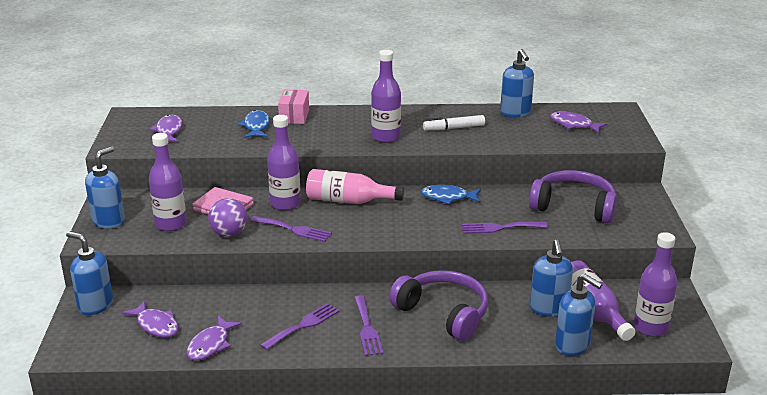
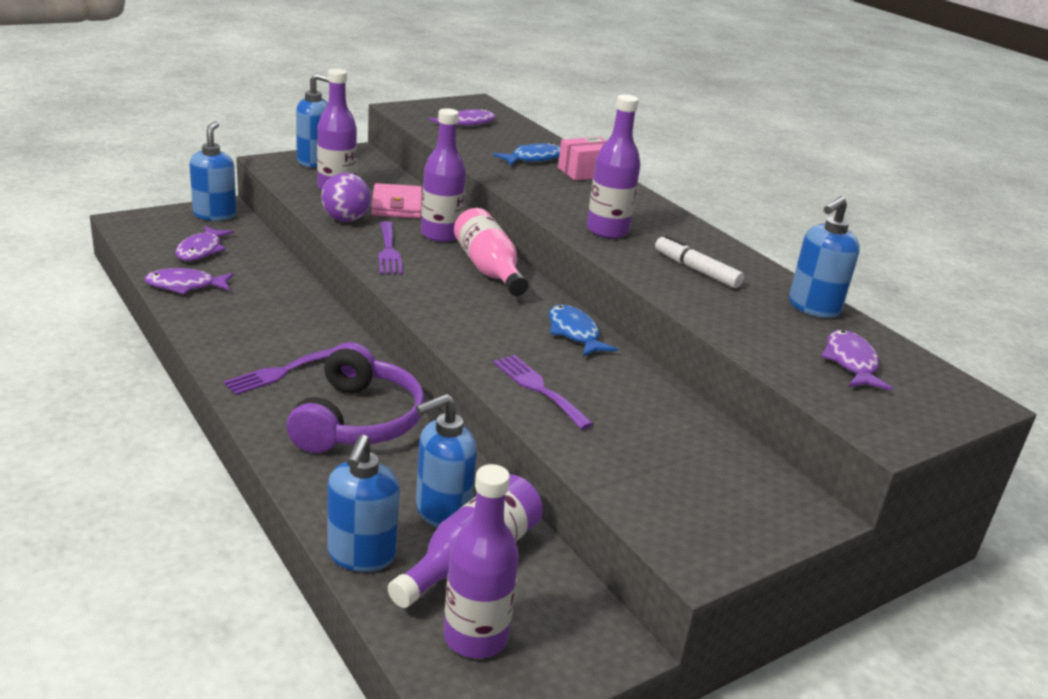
camera: 55 degrees right, 0 degrees up
(303, 325) = (258, 329): purple fork -> none
(574, 206) = (674, 444): purple headphones -> none

